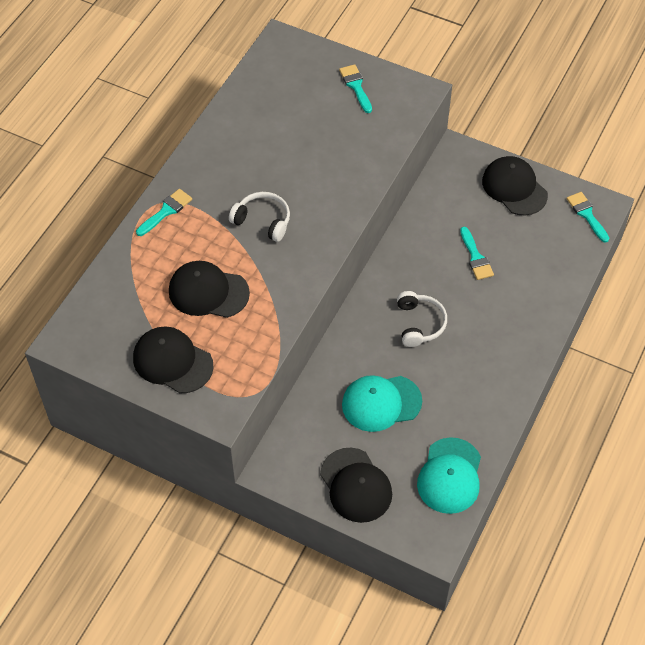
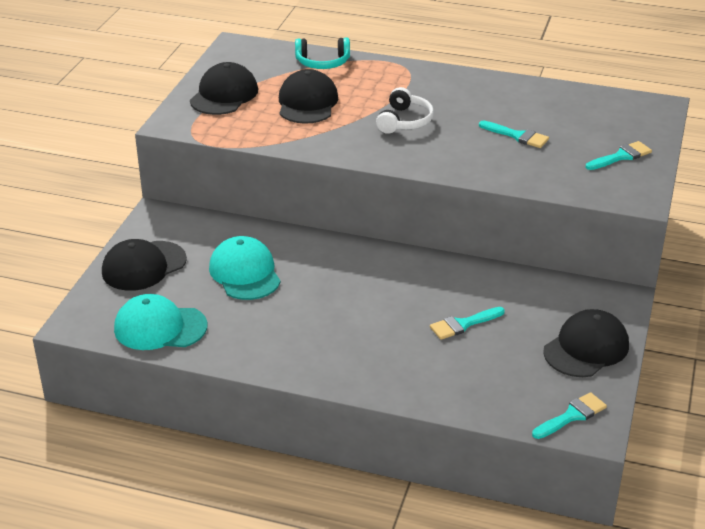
camera: 80 degrees right, 20 degrees down
(128, 269) = (322, 62): none -> turquoise headphones
(166, 211) = (396, 72): turquoise brush -> turquoise brush (517, 136)
(419, 323) = (354, 290): white headphones -> none

